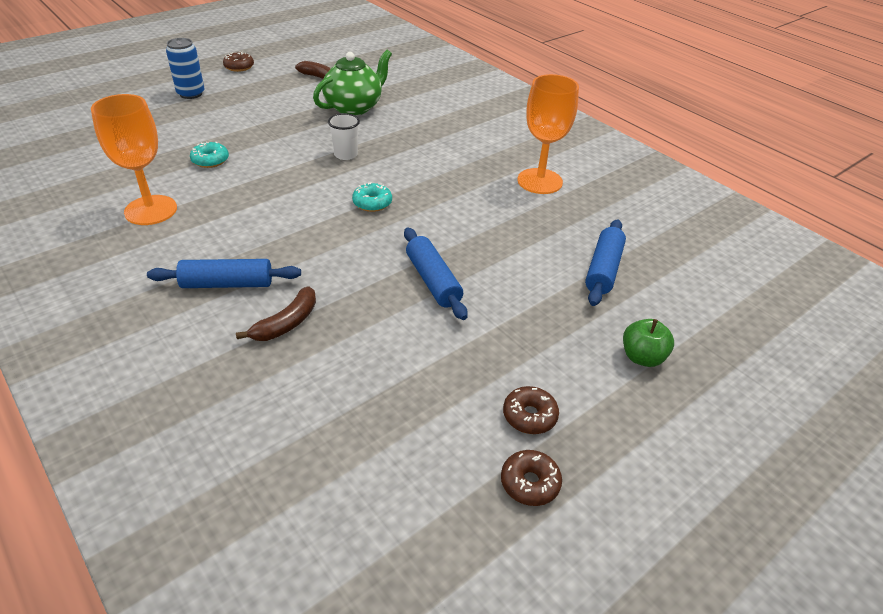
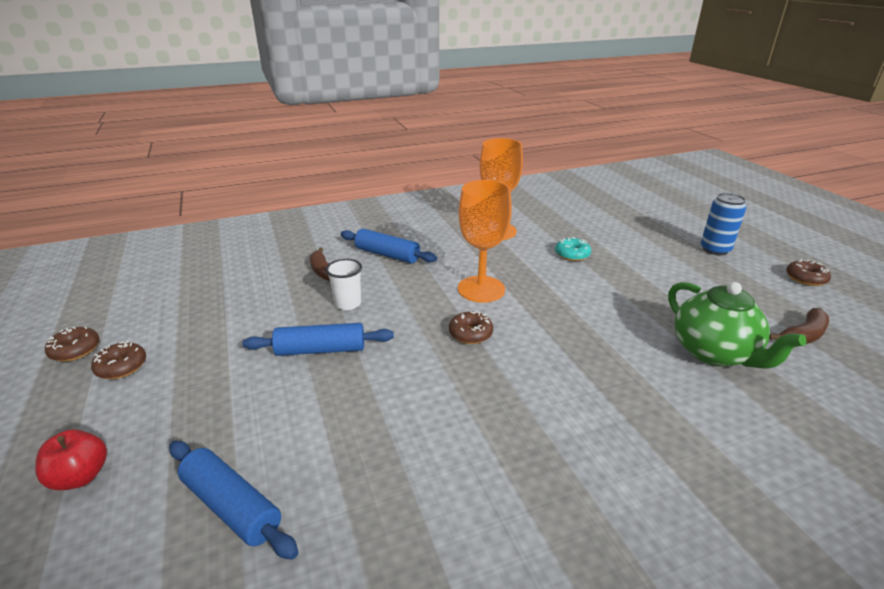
camera: 110 degrees right, 10 degrees down
(227, 284) = (387, 255): blue rolling pin -> blue rolling pin turned 75 degrees counterclockwise
(346, 154) = (579, 330): white cup -> white cup (348, 303)
(372, 203) = (470, 334): turquoise donut -> brown donut
(539, 181) = (476, 513): orange goblet -> orange goblet (481, 289)
(642, 357) = (80, 476): green apple -> red apple

